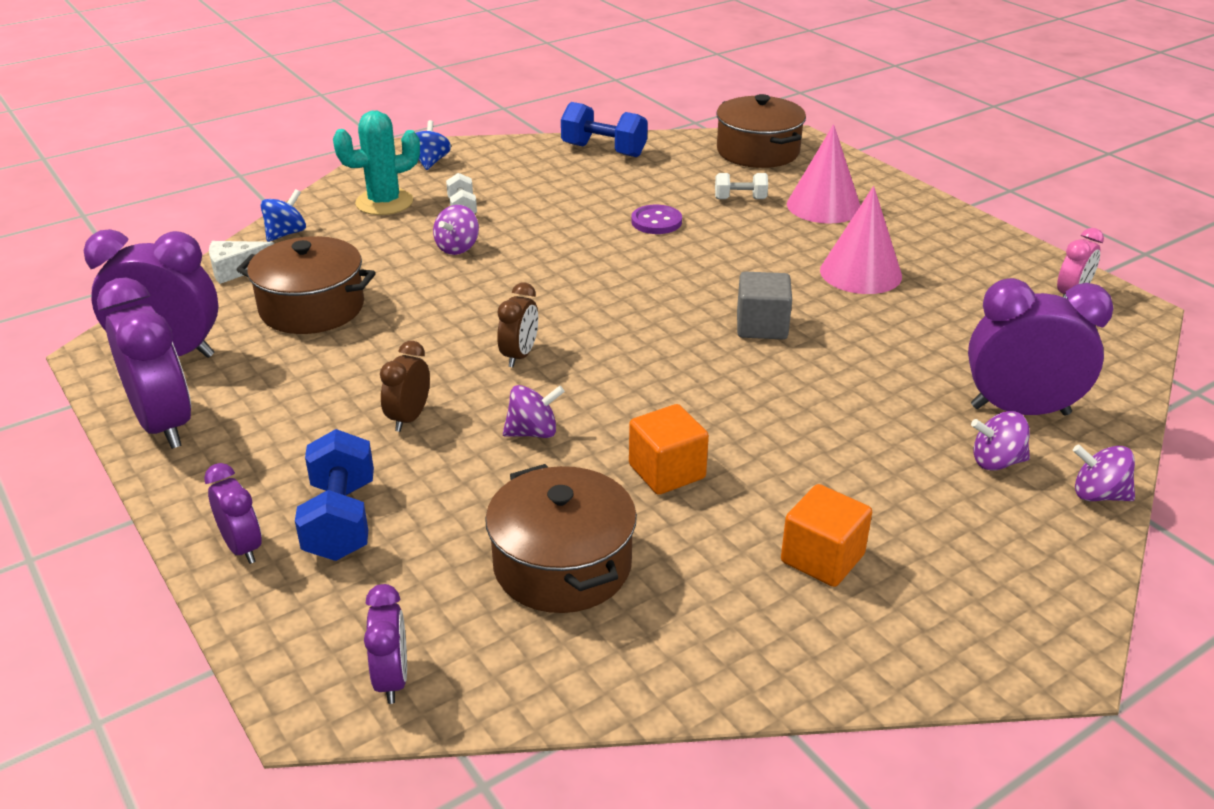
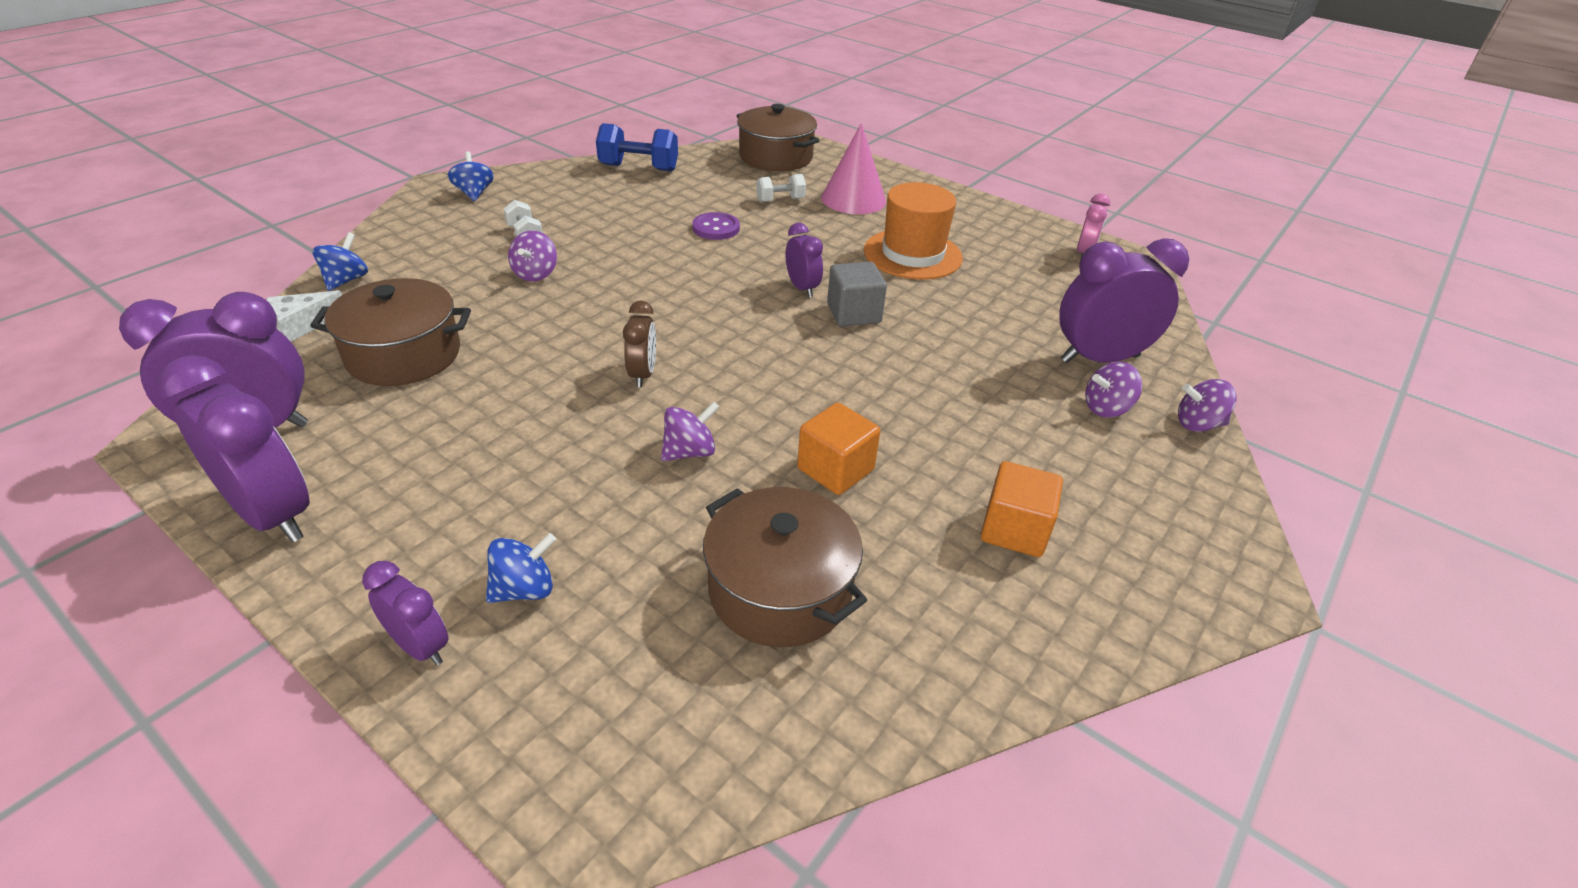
camera: 20 degrees left, 5 degrees up
(341, 520) = (524, 589): blue dumbbell -> blue spinning top
(384, 202) = (442, 237): turquoise cactus -> none
(392, 679) = (656, 769): purple clock -> purple clock (802, 288)
(409, 418) = (555, 458): brown clock -> none
(860, 273) = (912, 254): pink cone -> orange hat

